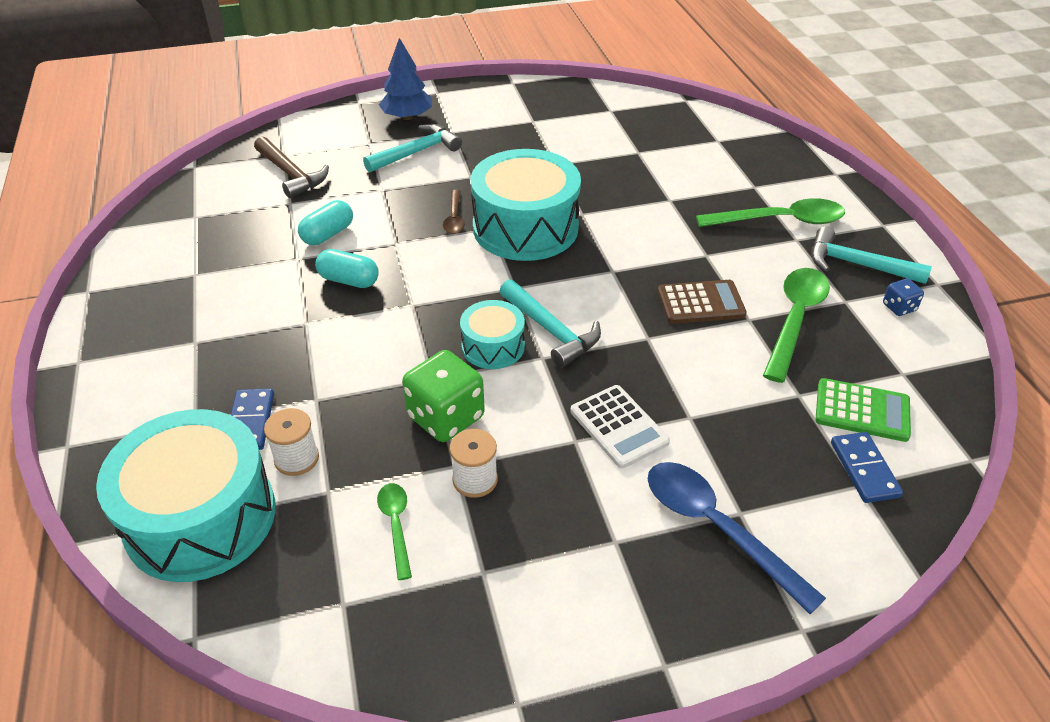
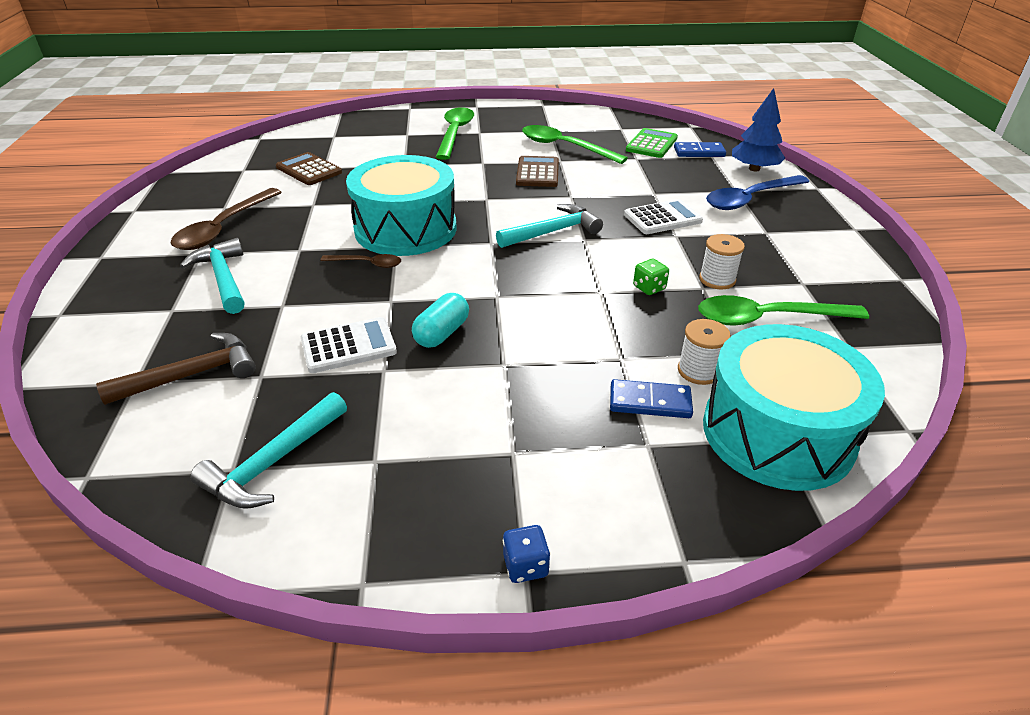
camera: 80 degrees left, 5 degrees down
(328, 234) = (348, 346): turquoise capsule -> white calculator
(396, 526) = (768, 318): green spoon -> green spoon, size x1.86
(407, 117) = (136, 280): blue tree -> blue tree (754, 169)
(446, 417) = (649, 288): green dice -> green dice, size x0.49
(493, 346) = (566, 259): turquoise drum -> none
(497, 131) = (224, 228): none -> brown spoon
(628, 145) = (309, 170): none -> brown calculator
(857, 264) = (515, 121): turquoise hammer -> turquoise hammer (273, 462)
(899, 307) = (561, 118): blue dice -> blue dice (525, 566)

